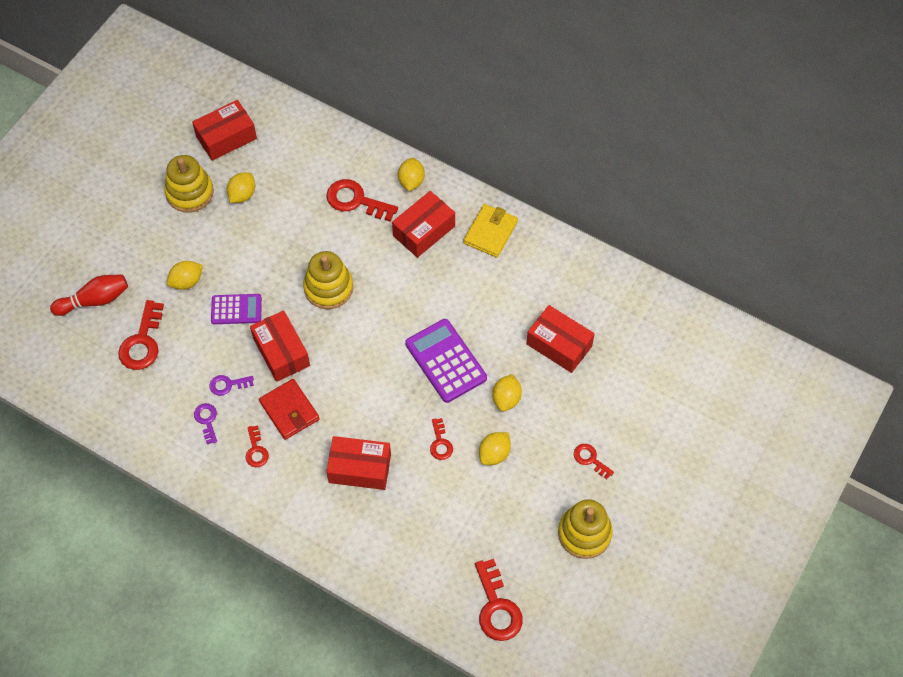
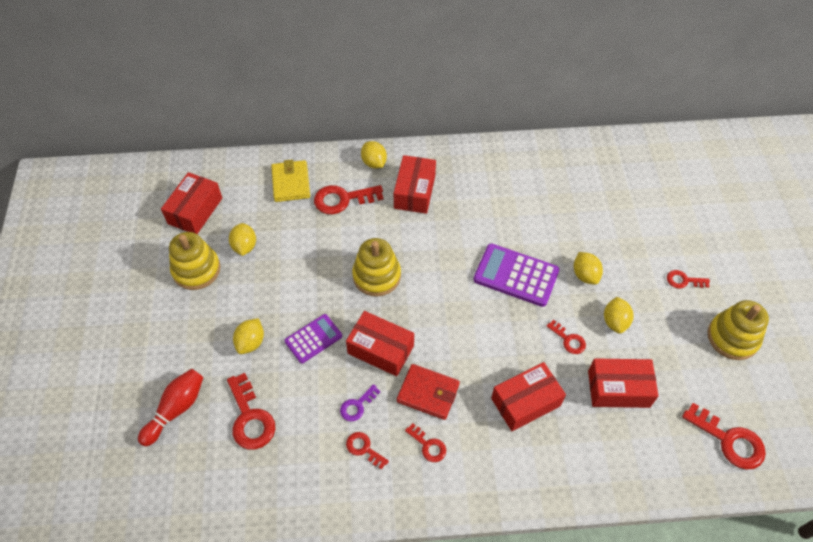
camera: 35 degrees left, 5 degrees down
(207, 420) = (364, 448): purple key -> red key
(490, 232) = (465, 165): yellow wallet -> yellow wallet (291, 183)
(559, 345) = (585, 214): red box -> red box (618, 389)

